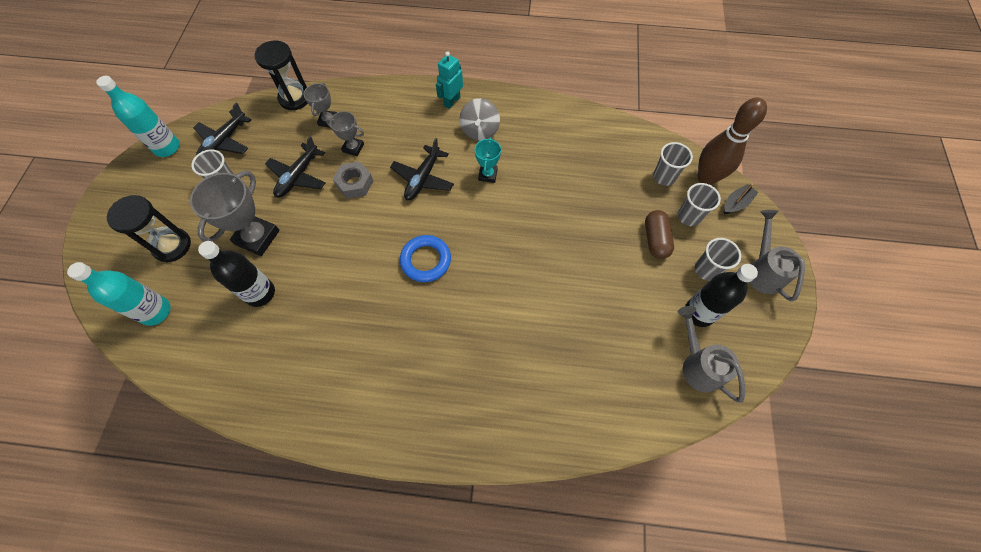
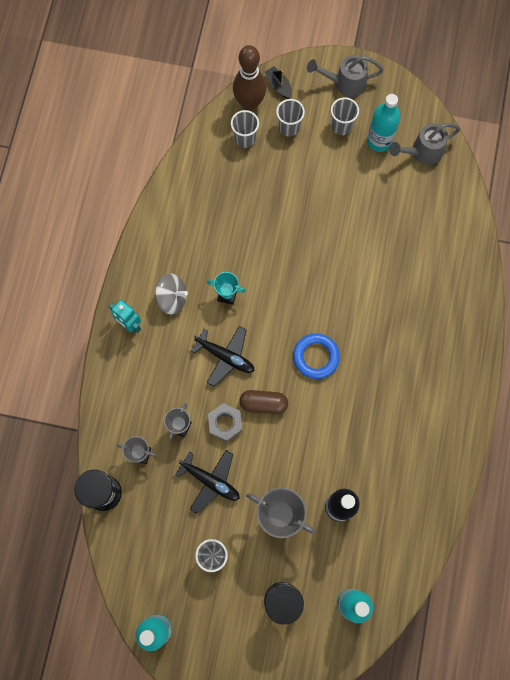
camera: 85 degrees left, 10 degrees up
(224, 141) = (156, 565): black plane -> none
(655, 239) = (310, 159): brown capsule -> brown capsule (263, 404)
(699, 313) = (379, 141): black bottle -> turquoise bottle

